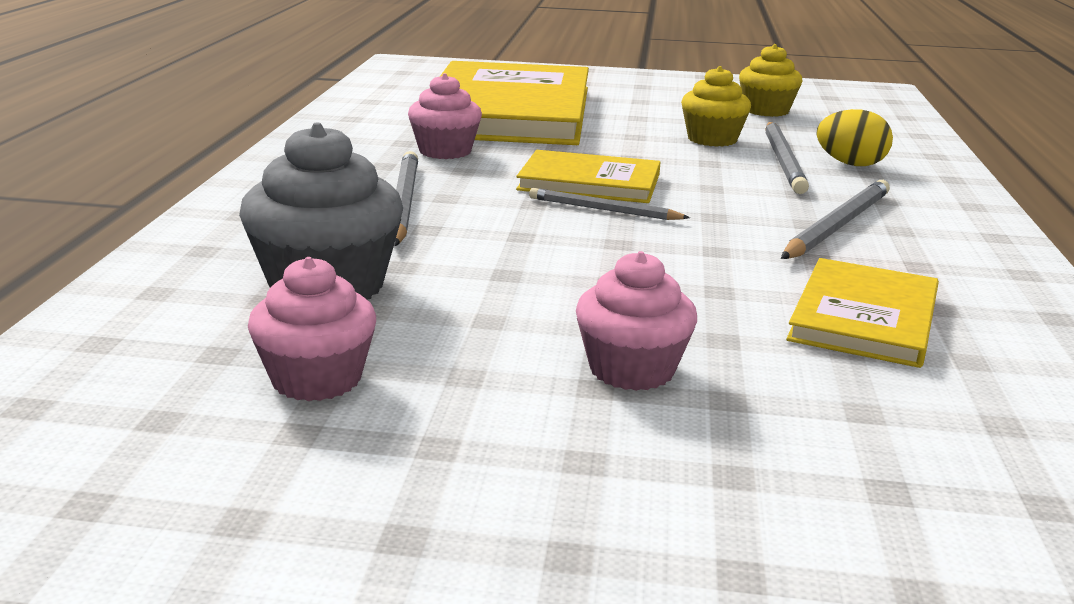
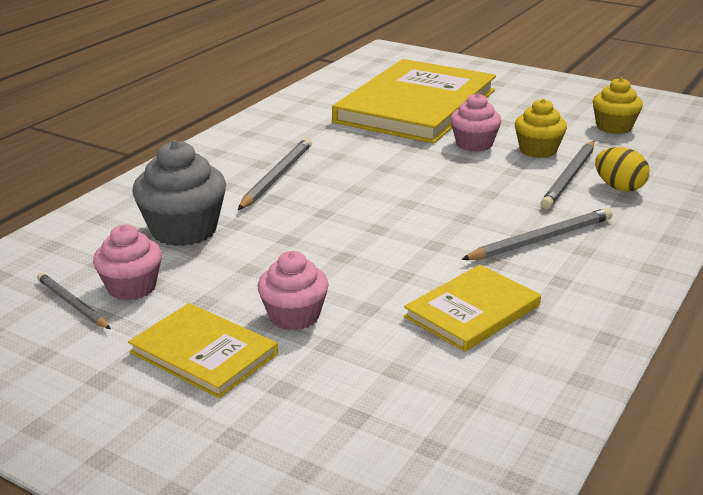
camera: 25 degrees right, 5 degrees up
(445, 151) = (340, 137): pink cupcake -> pink cupcake (474, 144)
(589, 182) = (409, 177): yellow book -> yellow book (204, 353)
(603, 210) = (395, 201): grey pencil -> grey pencil (72, 304)

